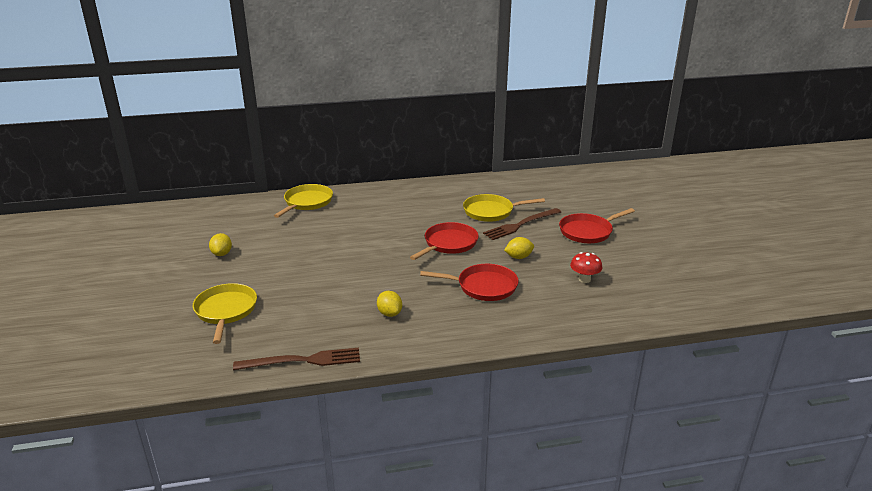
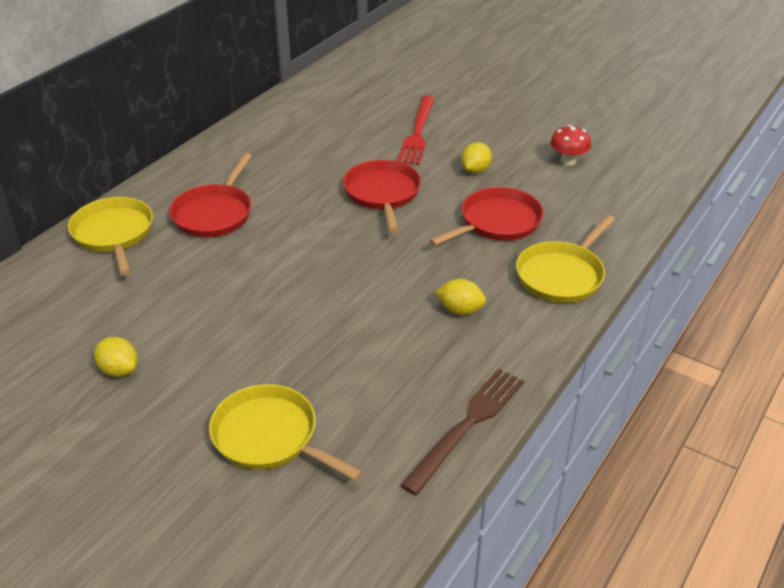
camera: 45 degrees left, 10 degrees up
(491, 212) = (363, 132): yellow pan -> yellow pan (562, 275)
(520, 225) = (417, 132): brown fork -> red fork
(588, 231) = (491, 108): red pan -> red pan (214, 213)

